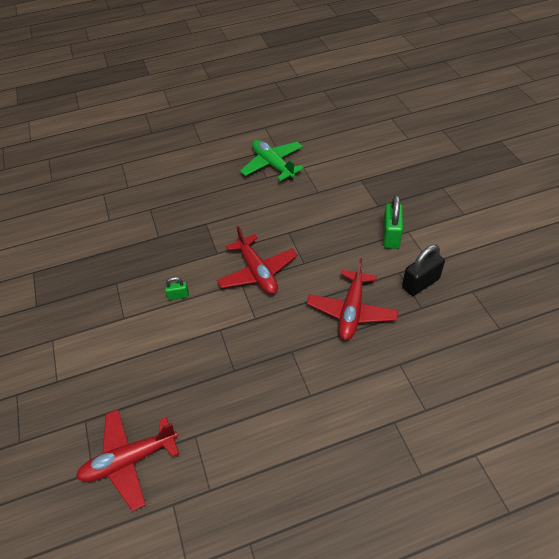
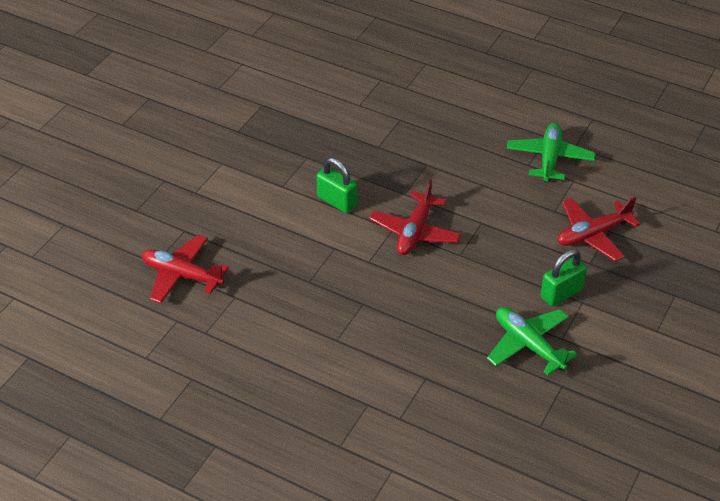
camera: 45 degrees right, 5 degrees down
(178, 295) = (337, 201): green padlock -> green padlock, size x1.84
(351, 311) = (444, 316): red plane -> red plane (593, 235)
(420, 283) = (528, 345): black padlock -> green plane

